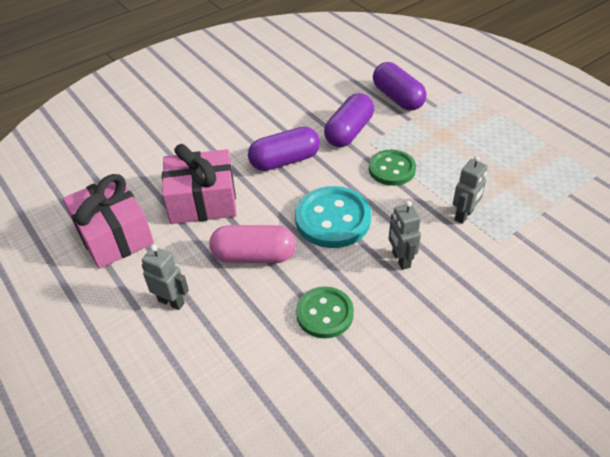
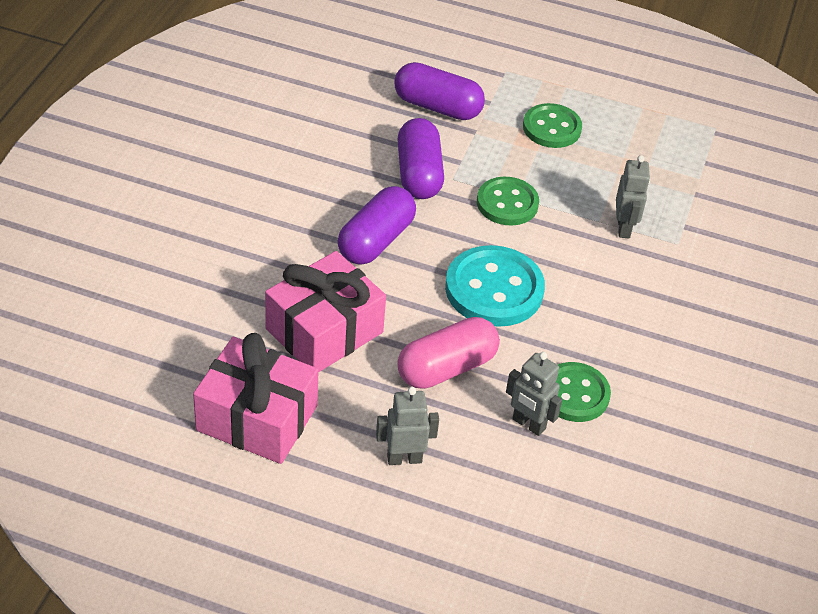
camera: 40 degrees left, 0 degrees up
(400, 260) = (601, 304): grey robot -> grey robot (528, 424)
(466, 134) = (551, 128): none -> green button

